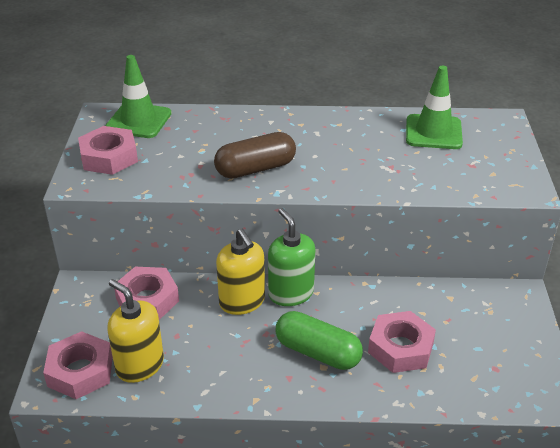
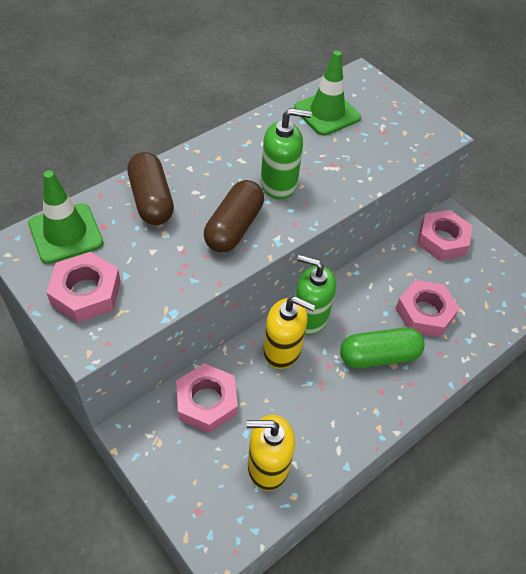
camera: 45 degrees left, 15 degrees up
(80, 371) = (226, 509): pink nut -> pink nut (442, 240)
(218, 127) = (151, 200): none -> brown capsule
(327, 159) = (279, 184): none -> green soap dispenser

